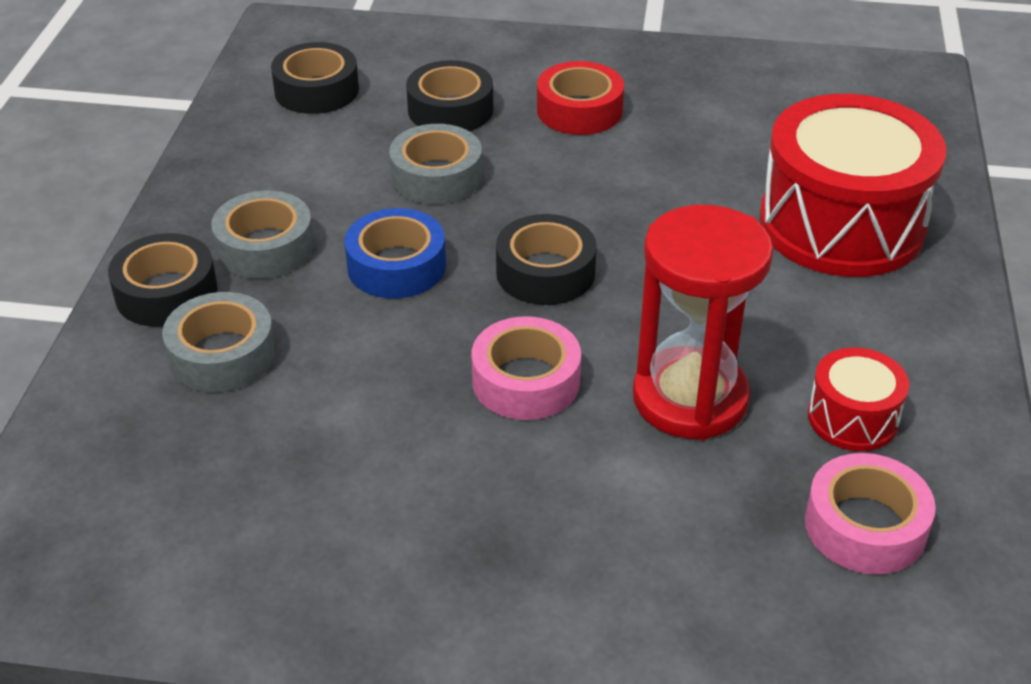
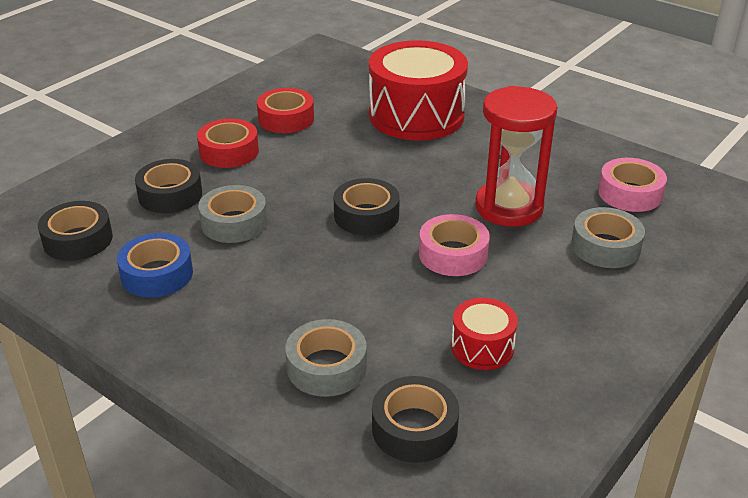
camera: 60 degrees left, 5 degrees down
(166, 293) = (235, 376): black tape -> black tape (414, 428)
(265, 247) = (231, 315): grey tape -> grey tape (605, 247)
(396, 266) = (307, 267): blue tape -> blue tape (157, 274)
(702, 120) = (286, 119): none -> red tape
(852, 418) = (558, 168): red drum -> red drum (482, 347)

